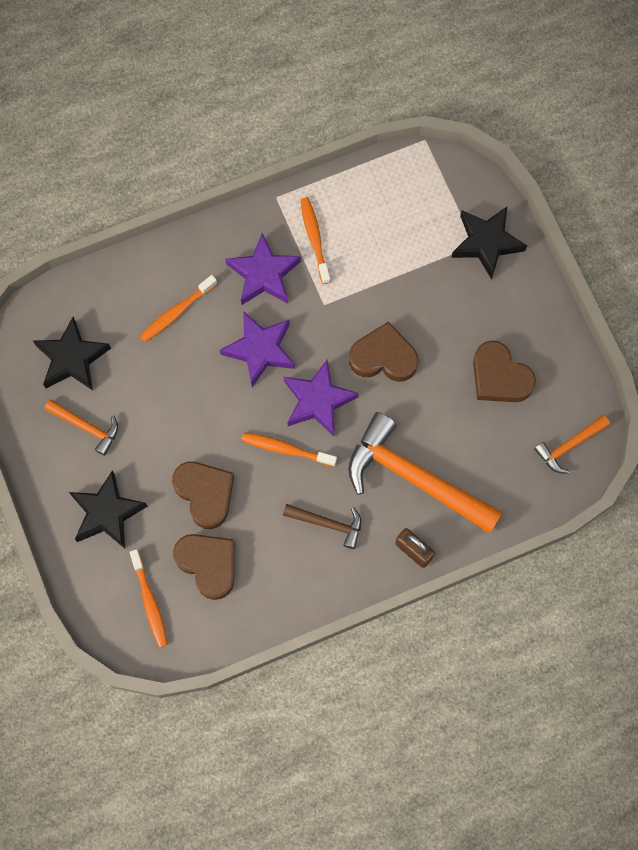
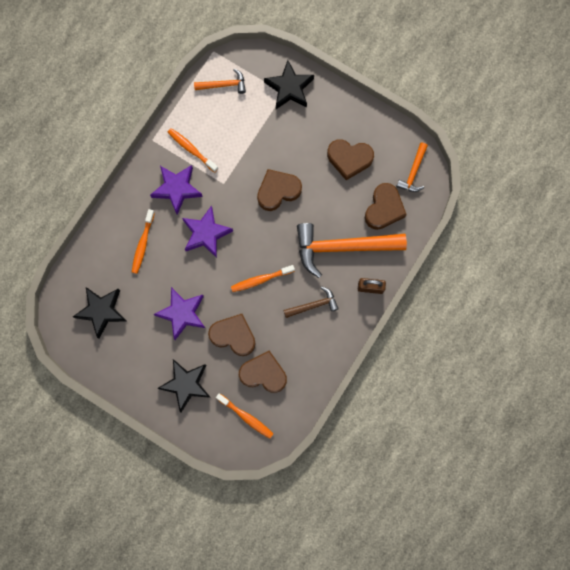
camera: 35 degrees left, 5 degrees up
(86, 427) = (139, 344): orange hammer -> orange hammer (223, 85)
(318, 400) = (259, 240): purple star -> purple star (182, 313)
(500, 466) = (384, 208): none -> brown heart

